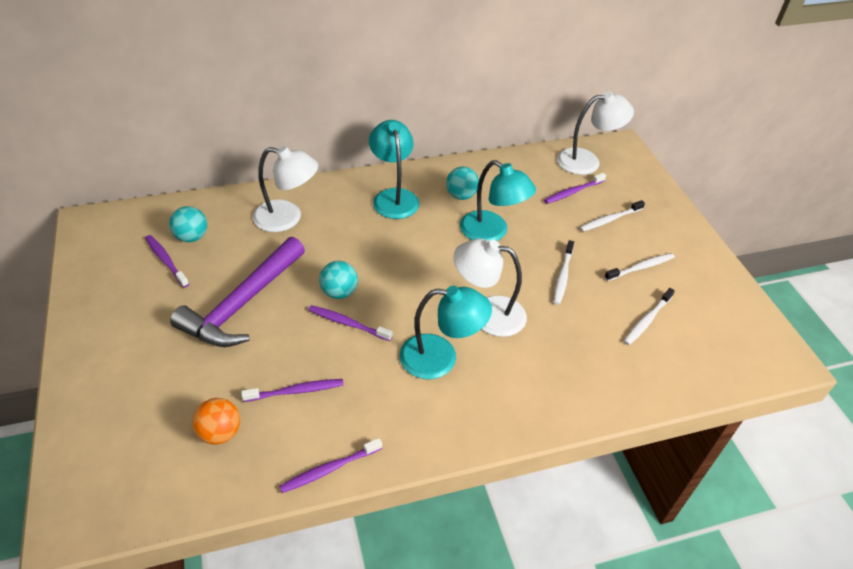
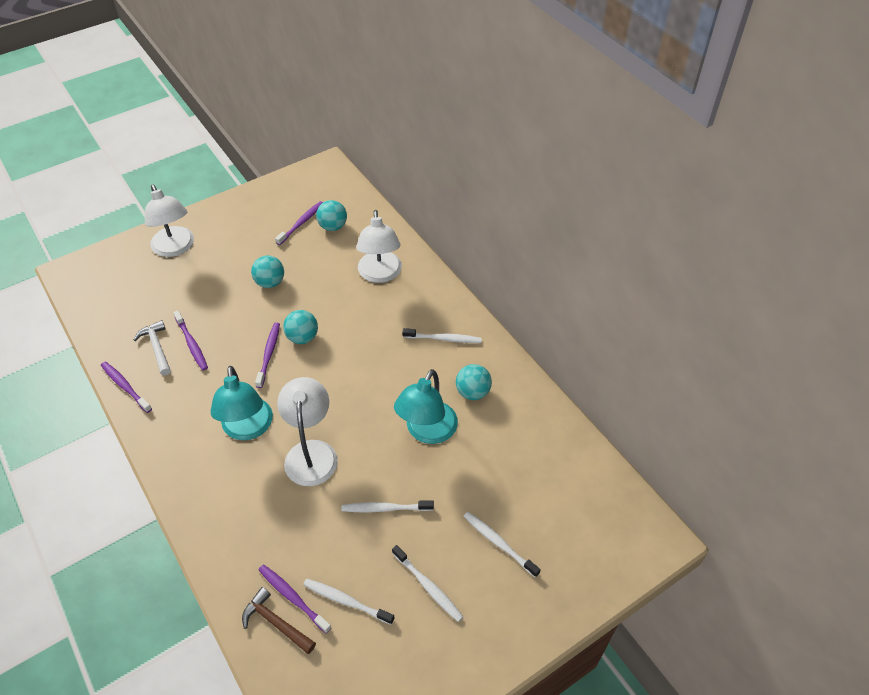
camera: 75 degrees right, 5 degrees up
(220, 433) = (147, 315): orange ball -> none
(242, 304) = (270, 282): purple hammer -> turquoise ball
(282, 428) = (157, 347): none -> white hammer
(394, 197) = (444, 339): turquoise lamp -> white toothbrush
(572, 192) = (531, 496): purple toothbrush -> purple toothbrush (292, 597)
(587, 161) = (601, 502): white lamp -> white lamp (175, 248)
(661, 372) = (276, 622): none -> brown hammer

